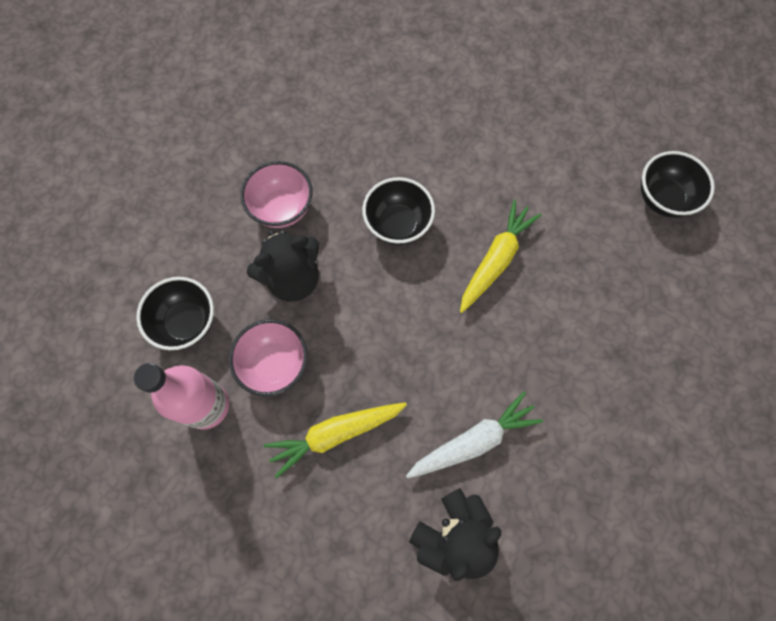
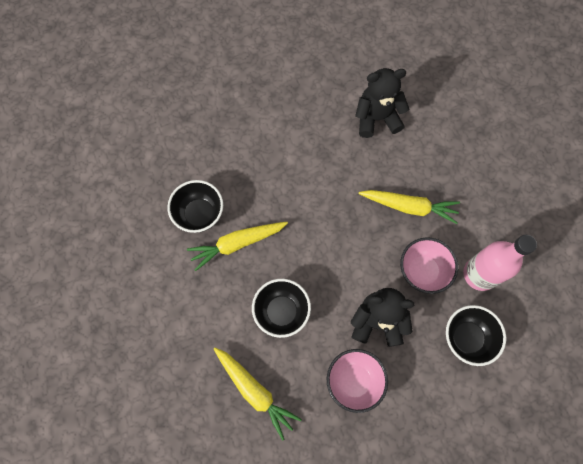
camera: 145 degrees left, 0 degrees up
(370, 143) = (254, 391): none -> yellow carrot
(473, 441) = (332, 153): white carrot -> none
(662, 198) = (99, 211): black bowl -> black bowl (199, 214)

